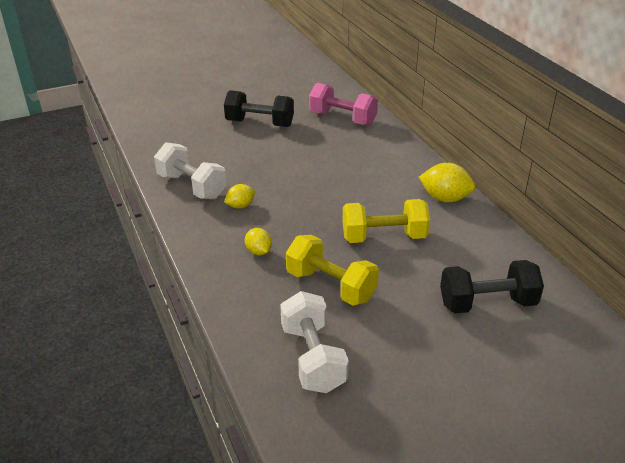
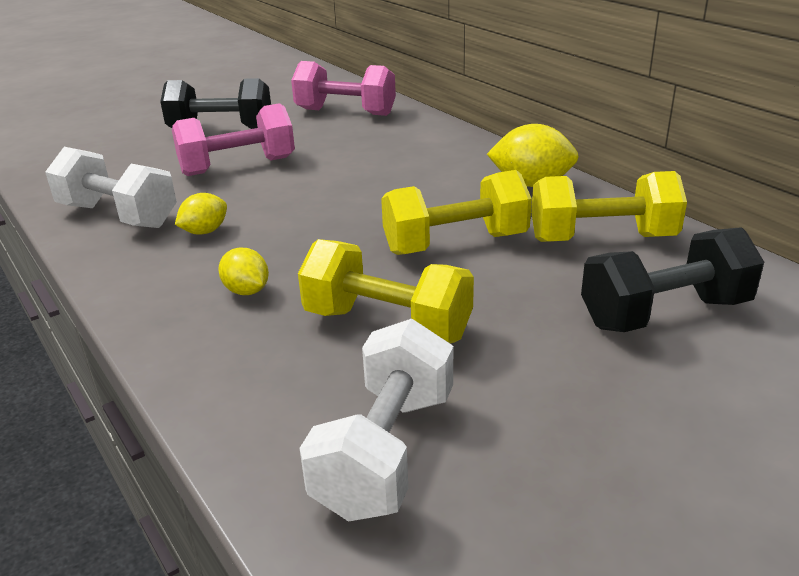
camera: 10 degrees left, 5 degrees down
(266, 157) = (238, 166): none -> pink dumbbell
(313, 358) = (386, 452): white dumbbell -> white dumbbell turned 45 degrees clockwise
(472, 247) = (602, 239): none -> yellow dumbbell

